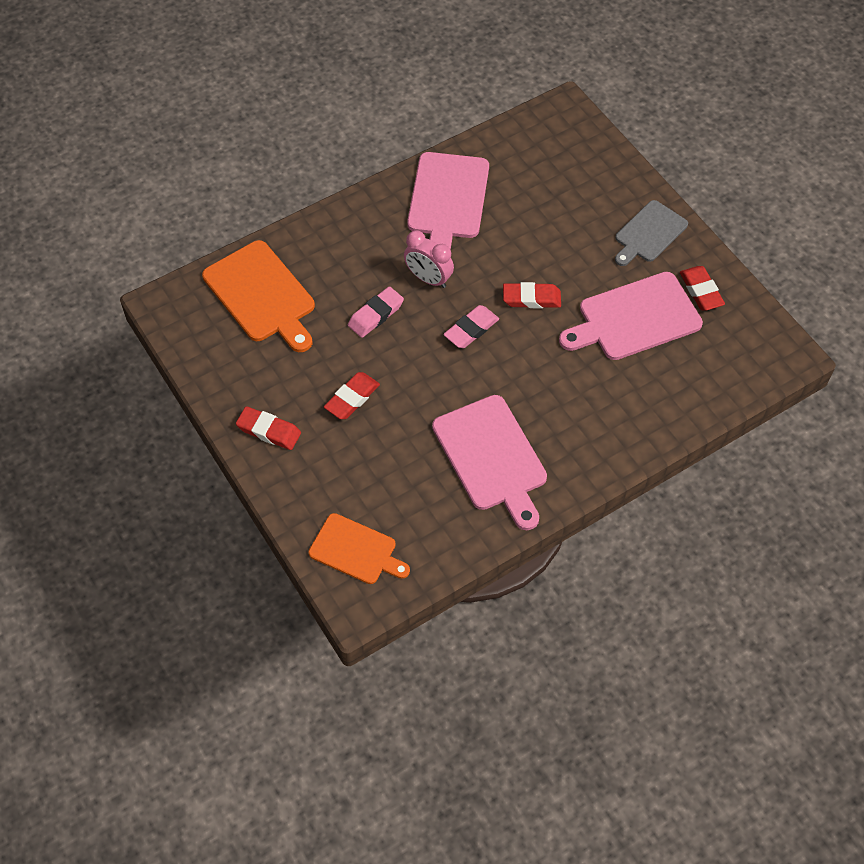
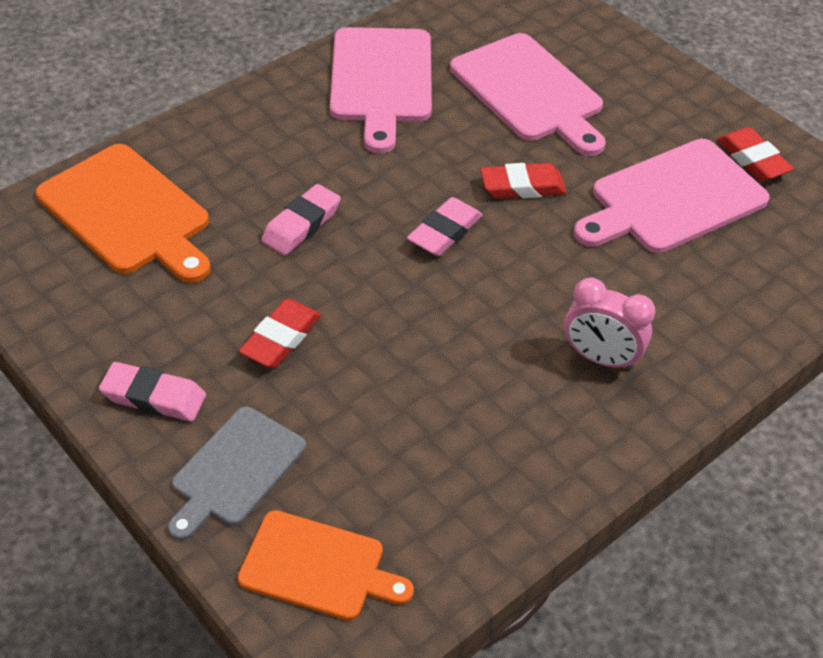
camera: 10 degrees left, 10 degrees down
(269, 431) = (154, 397): red eraser -> pink eraser
(428, 279) = (371, 174): pink clock -> pink clock (600, 358)
(492, 457) = (511, 401): pink cutting board -> pink cutting board (530, 91)
(649, 233) = (662, 99): grey cutting board -> grey cutting board (235, 470)

